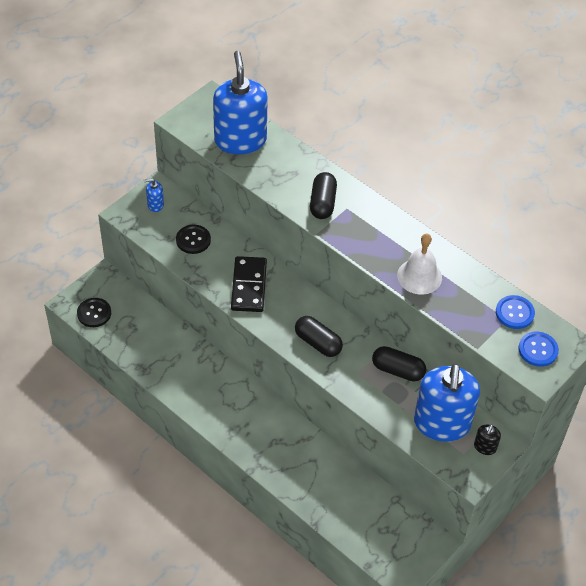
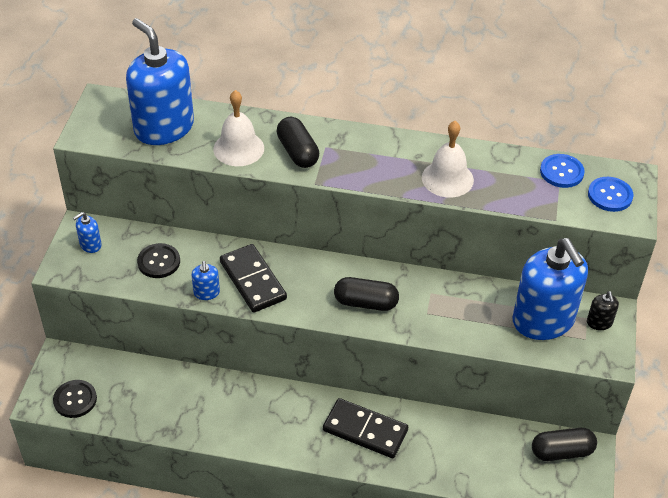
camera: 30 degrees left, 5 degrees down
(210, 279) = (206, 293): none -> blue soap dispenser
(276, 439) = (365, 430): none -> black domino
(282, 180) = (238, 148): none -> white bell
(398, 370) = (463, 291): black capsule -> black capsule (562, 452)

